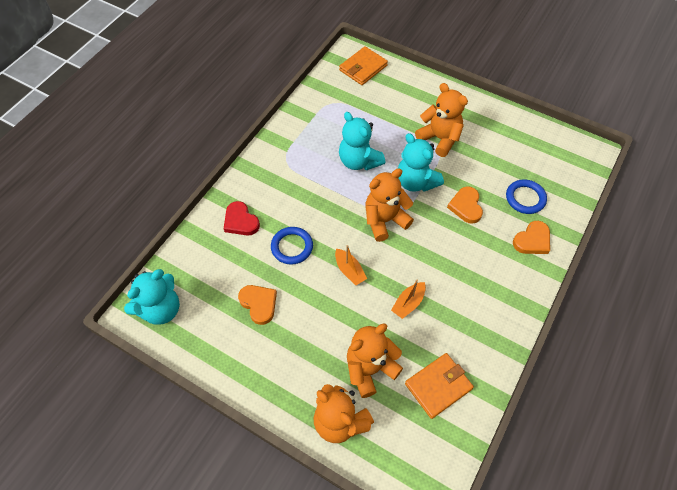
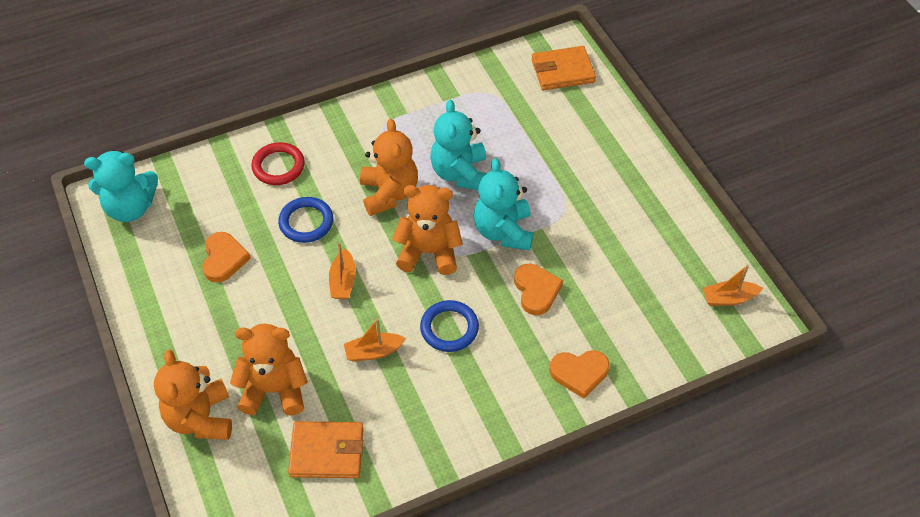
camera: 35 degrees right, 5 degrees down
(240, 221) = (278, 166): red heart -> red ring
(439, 139) = (578, 199): orange teddy bear -> orange teddy bear (389, 193)
(466, 206) = (536, 290): orange heart -> orange heart turned 135 degrees clockwise
(525, 198) = (617, 323): blue ring -> blue ring (449, 328)
(566, 149) = (728, 298): none -> orange boat

